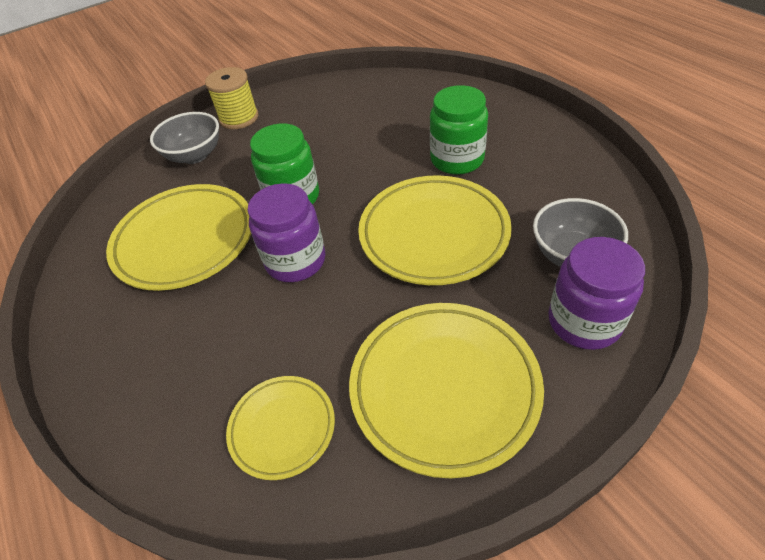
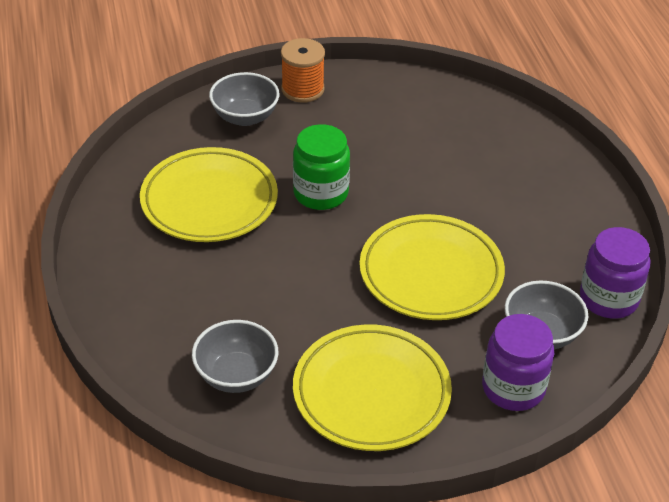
camera: 15 degrees right, 5 degrees down
(239, 118) = (302, 89): yellow spool -> orange spool
(282, 428) = (236, 375): yellow plate -> grey bowl
(295, 261) = (298, 253): purple jar -> purple jar (608, 299)
(457, 159) = (494, 210): green jar -> none

